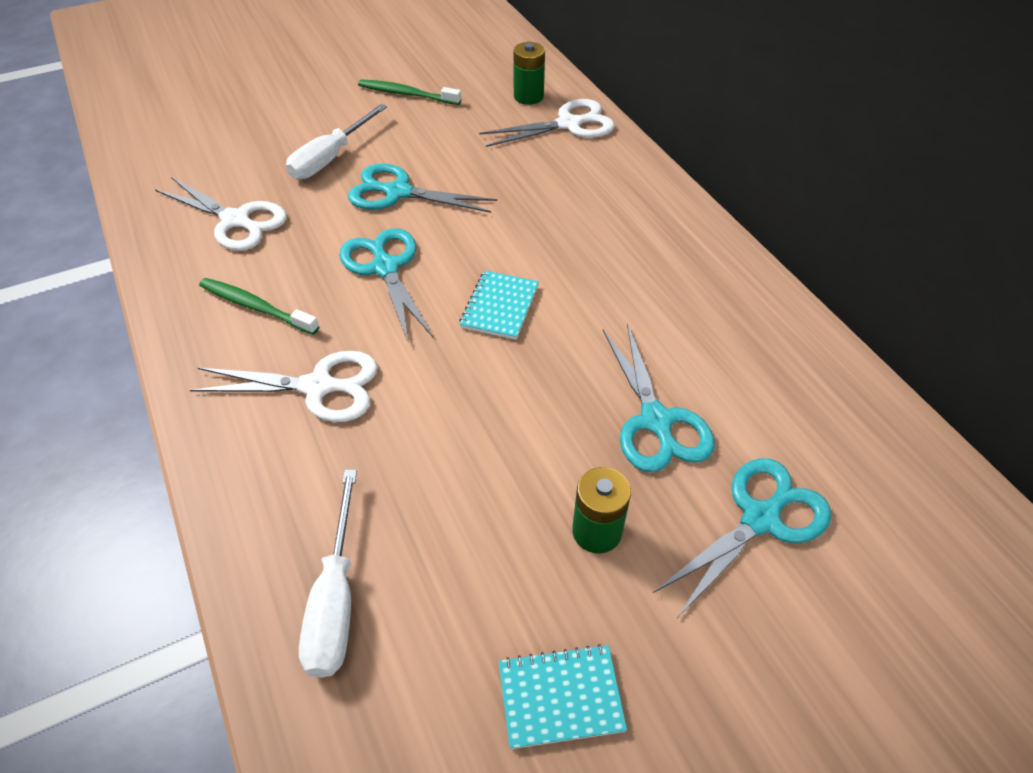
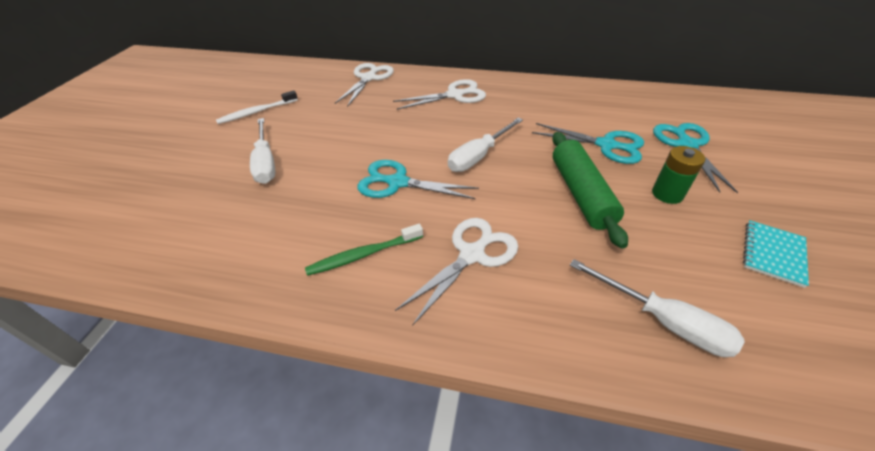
camera: 50 degrees left, 5 degrees down
(235, 220) = (261, 230): white scissors -> white scissors (454, 95)
(398, 192) = (338, 151): turquoise scissors -> none
(407, 94) = (257, 112): green toothbrush -> white toothbrush
(499, 306) = (478, 156): turquoise notebook -> white screwdriver
(511, 437) = (581, 194): none -> green rolling pin
(528, 96) = (328, 79): green battery -> none

